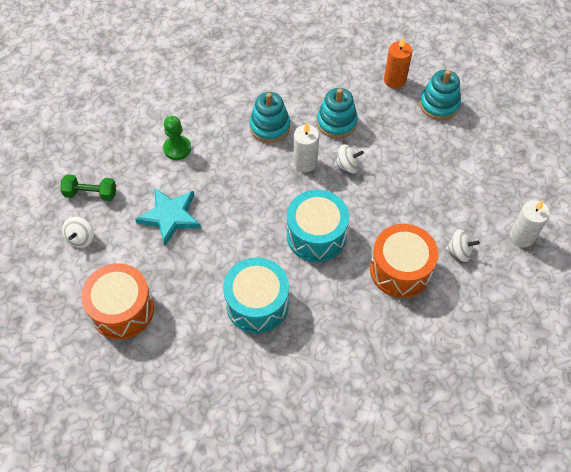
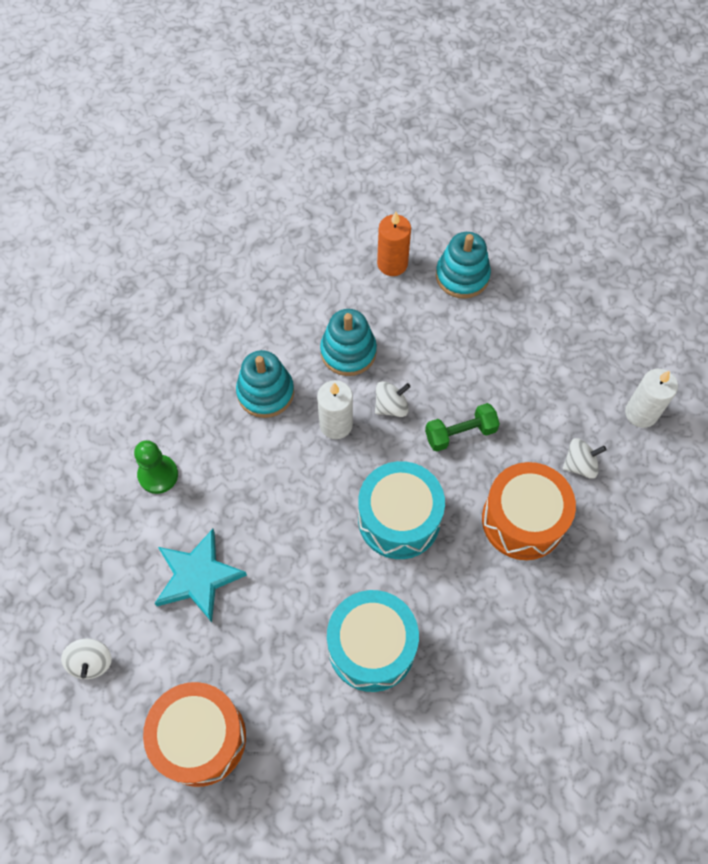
camera: 25 degrees left, 5 degrees up
(91, 193) = (71, 591): green dumbbell -> green dumbbell (460, 433)

